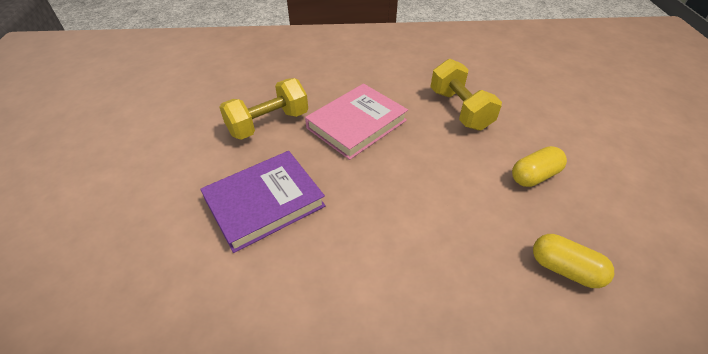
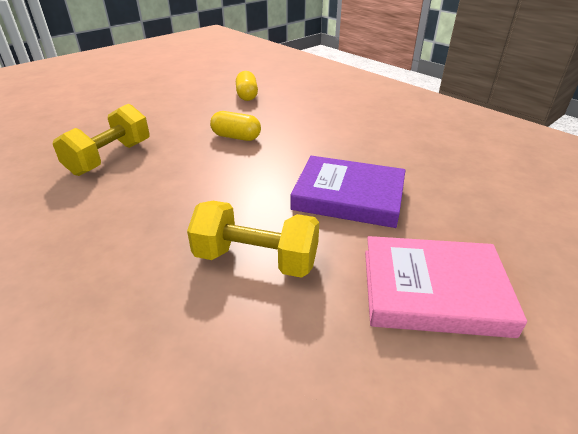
camera: 130 degrees left, 10 degrees down
(356, 124) = (191, 200): pink book -> pink book (433, 291)
(534, 176) = (176, 114): yellow capsule -> yellow capsule (236, 137)

